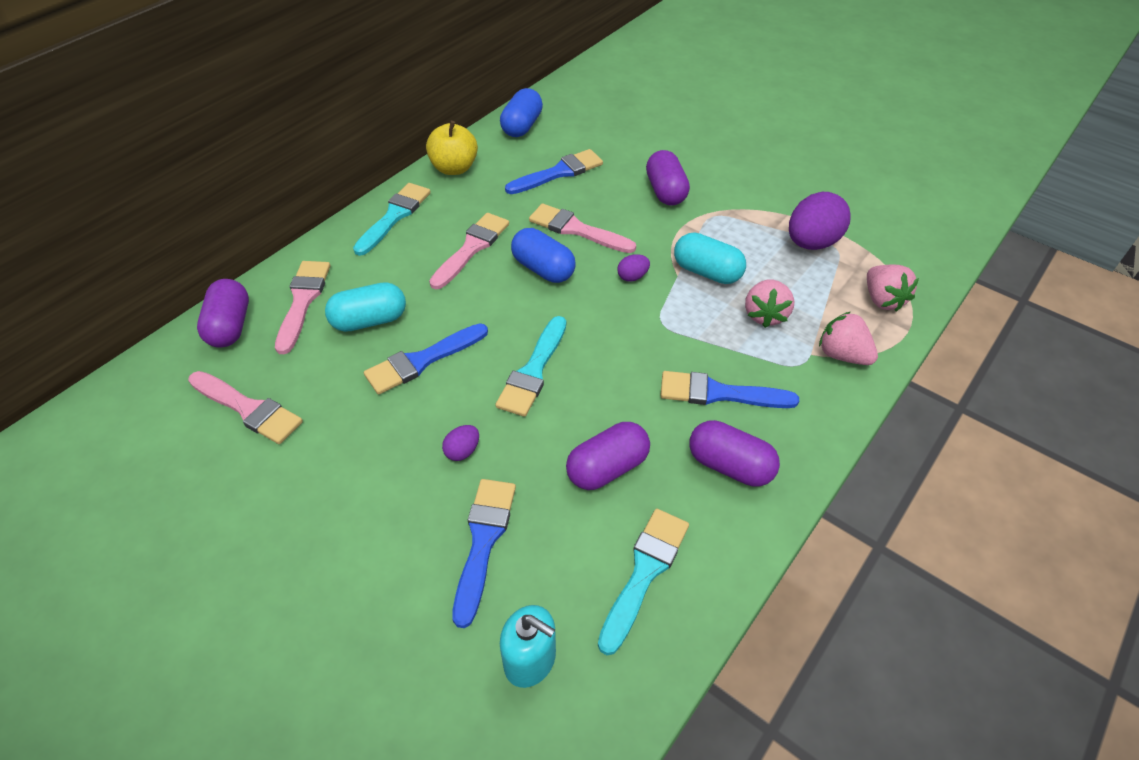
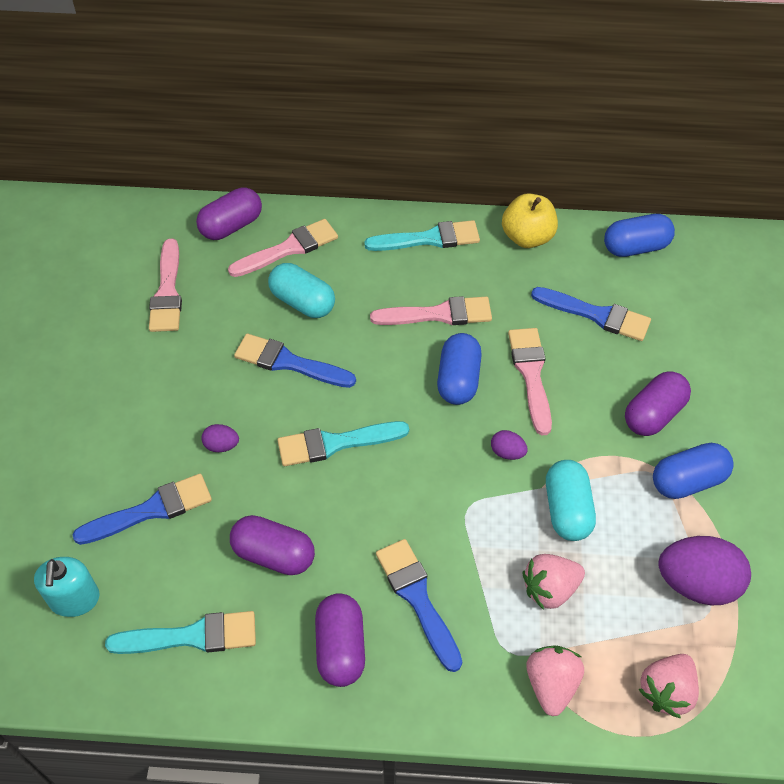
camera: 55 degrees right, 5 degrees up
(731, 205) = (687, 481): none -> blue capsule

